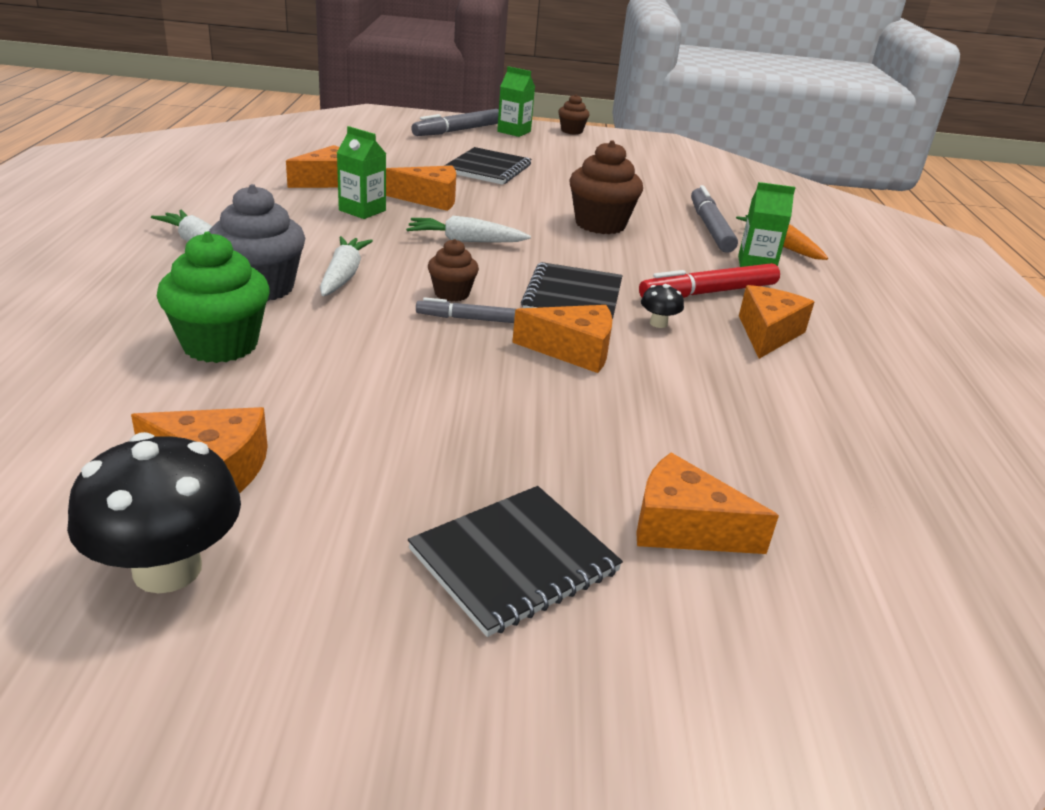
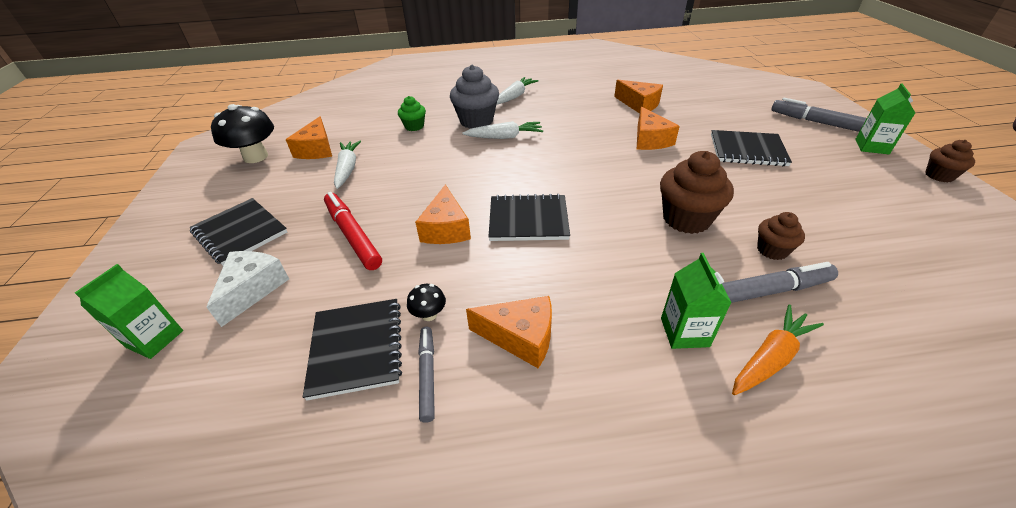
camera: 85 degrees right, 10 degrees up
(220, 345) = (414, 126): green cupcake -> green cupcake, size x0.57
(362, 210) = (603, 123): green carton -> green carton (155, 339)
(452, 293) = (503, 173): brown cupcake -> brown cupcake (772, 250)
(466, 241) = (589, 164): white carrot -> white carrot (347, 169)
(469, 319) = (472, 184): grey marker -> grey marker (427, 375)
(658, 323) = (506, 266): black mushroom -> black mushroom (429, 314)
(684, 527) = (253, 289): orange cheese -> white cheese
(709, 292) = (586, 294): red marker -> red marker (353, 235)
(793, 431) = (357, 348): none -> black notebook

